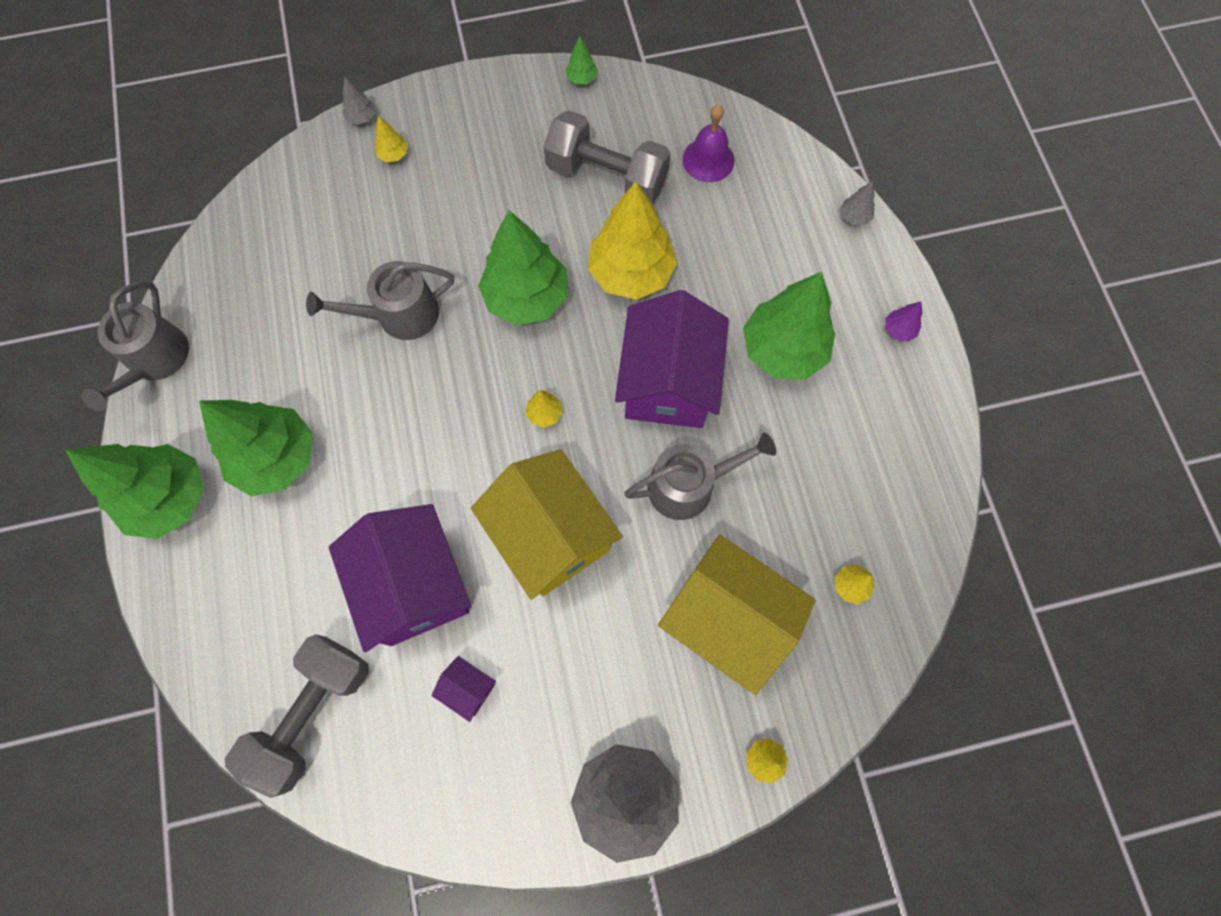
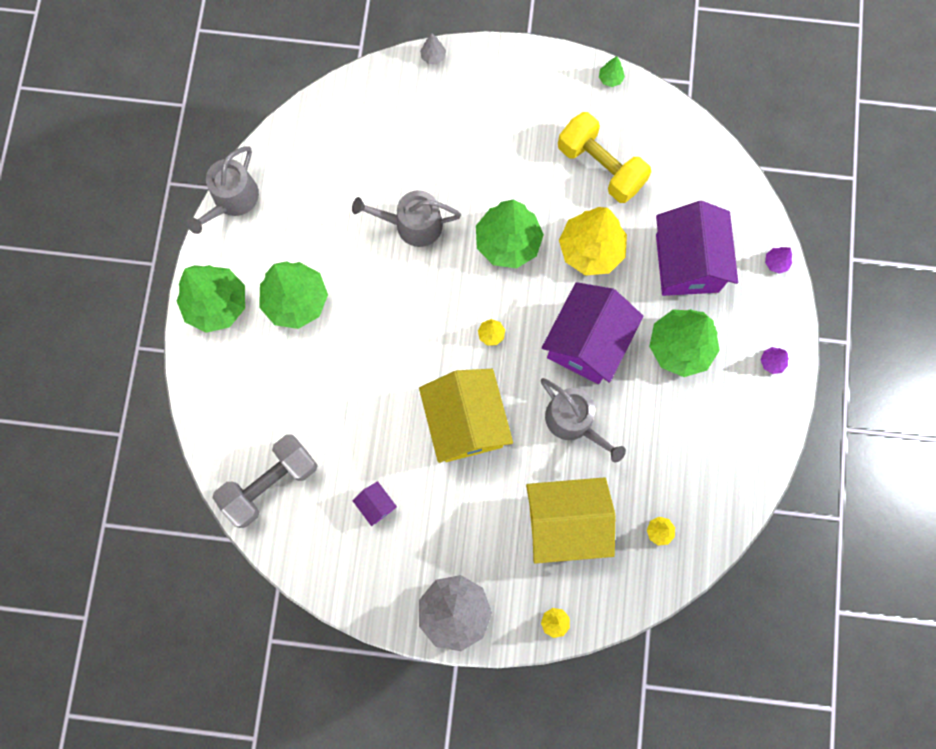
camera: 20 degrees right, 5 degrees up
(393, 155) = (447, 96): yellow tree -> none
(414, 585) = (362, 423): purple house -> purple house (687, 263)
(606, 176) = (600, 167): grey dumbbell -> yellow dumbbell
(689, 485) = (574, 421): grey watering can -> grey watering can turned 45 degrees clockwise
(708, 160) = (682, 179): purple bell -> none
(727, 619) = (565, 523): yellow house -> yellow house turned 60 degrees counterclockwise
(854, 217) = (776, 263): grey tree -> purple tree

